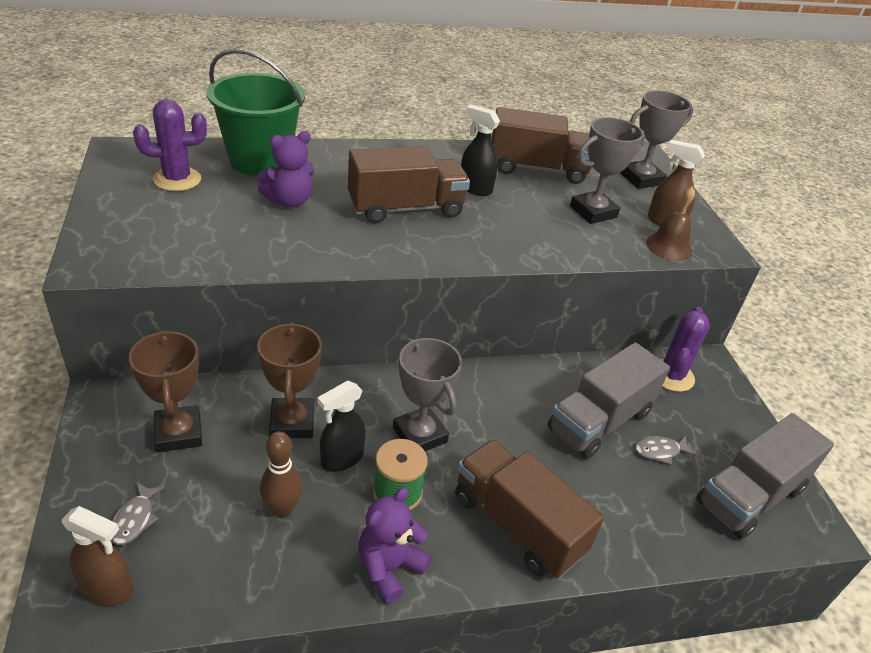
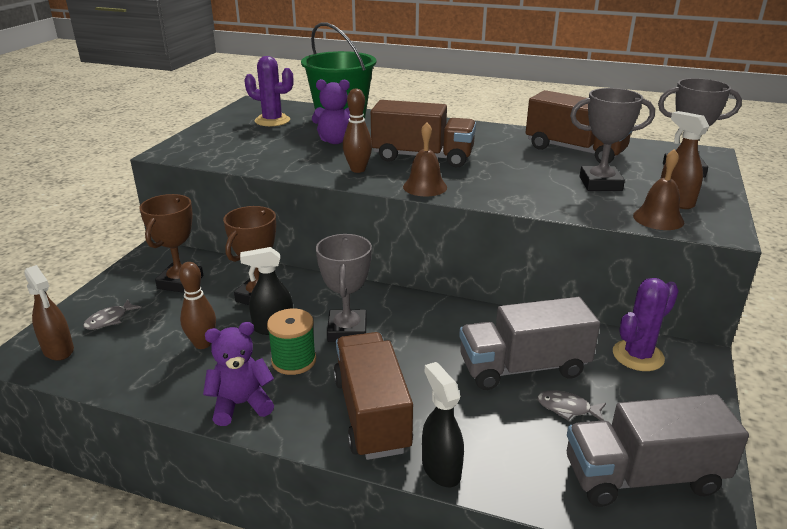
camera: 35 degrees right, 10 degrees down
(356, 243) = (358, 169): none -> brown bowling pin
(446, 253) = (425, 187): none -> brown bell
(475, 188) = (498, 154): black spray bottle -> black spray bottle (441, 469)

